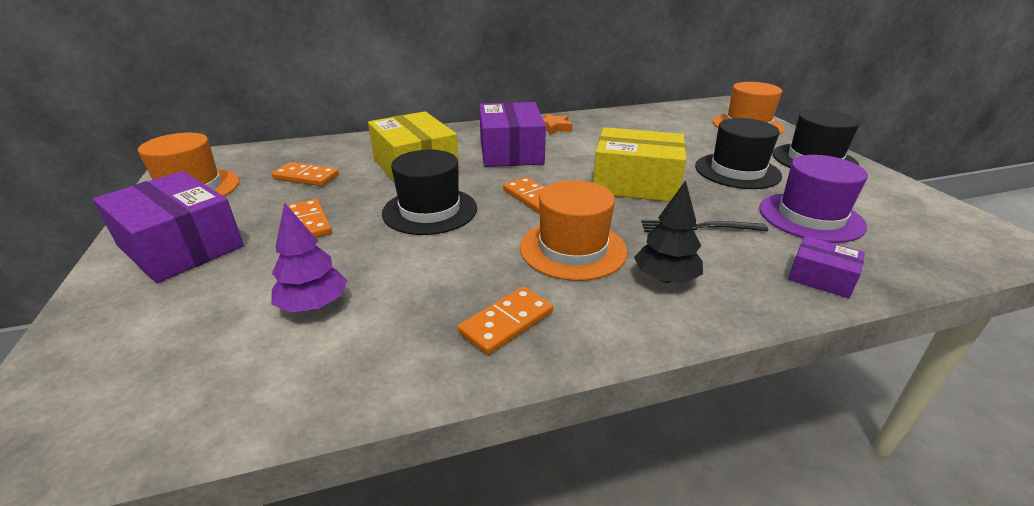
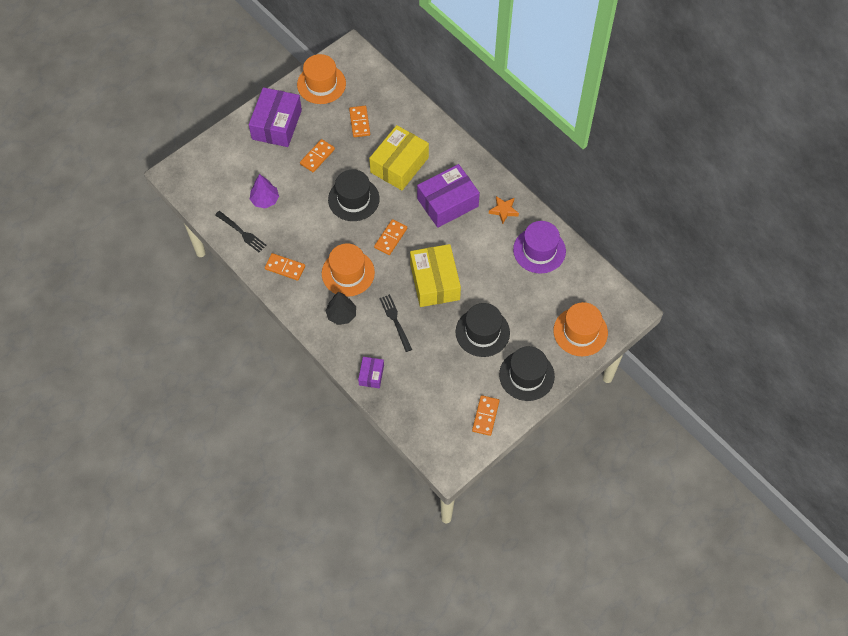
camera: 65 degrees right, 30 degrees up
(353, 367) = (242, 233): none -> black fork
(810, 217) = (434, 372): purple hat -> purple hat (539, 250)
(894, 196) = (485, 416): none -> orange domino

